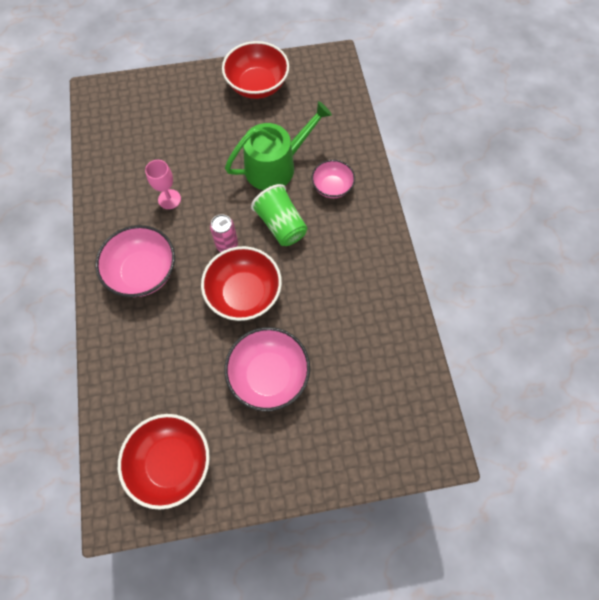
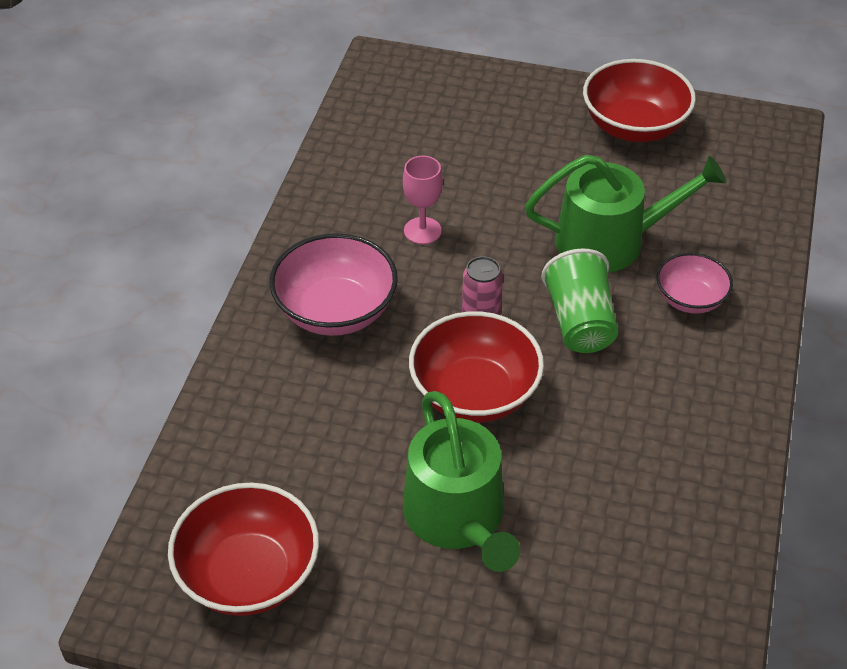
camera: 25 degrees right, 20 degrees down
(269, 375) = (458, 518): pink bowl -> green watering can

